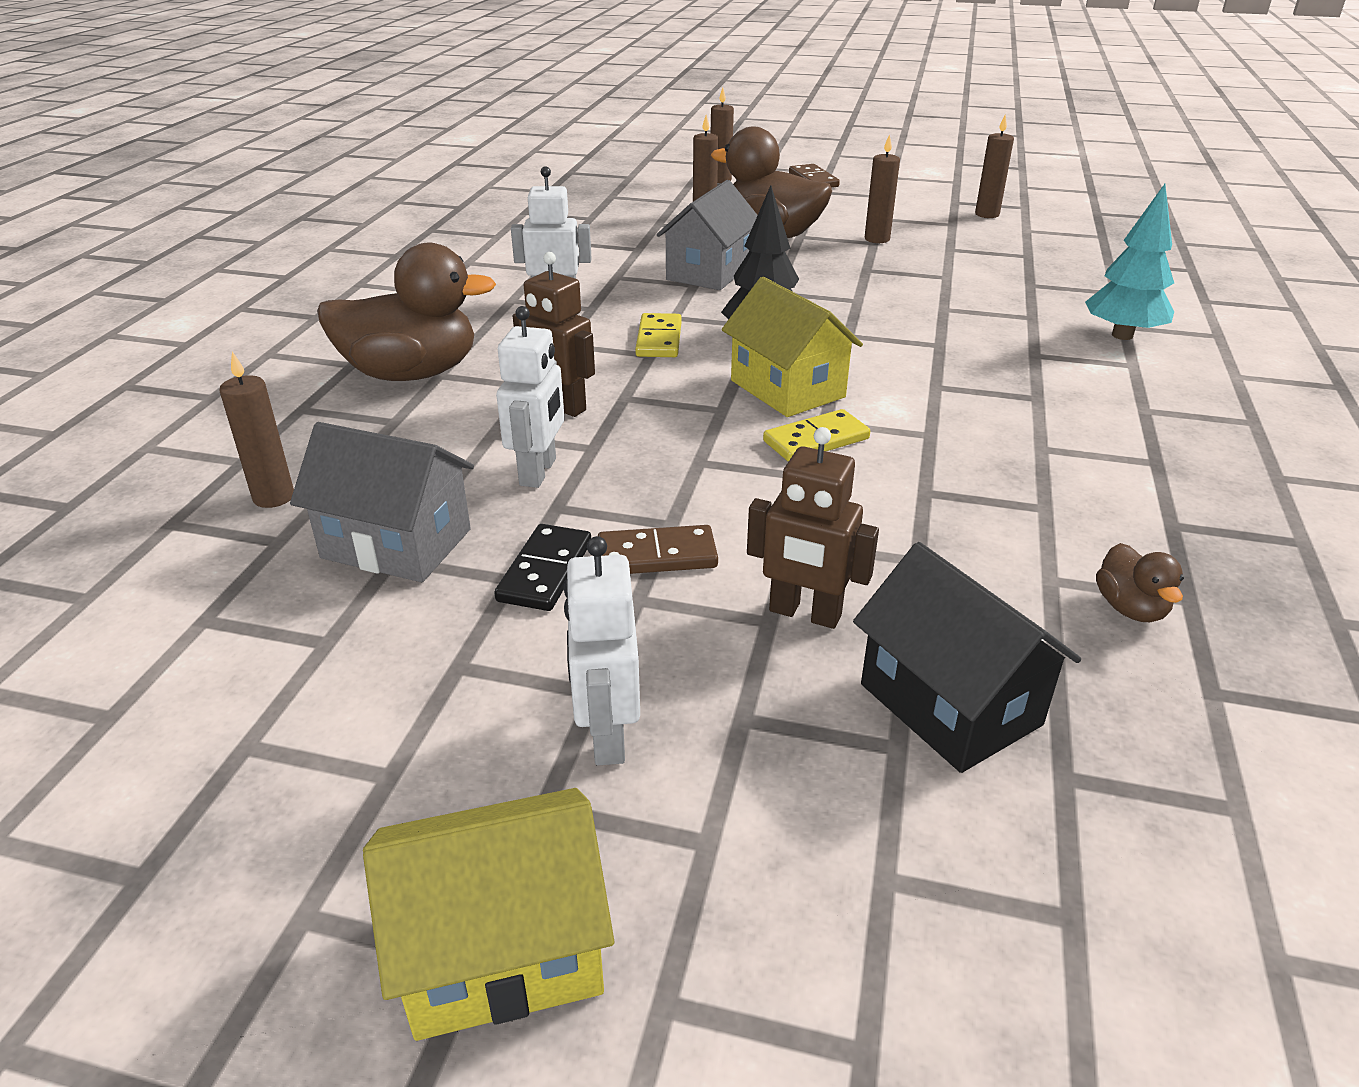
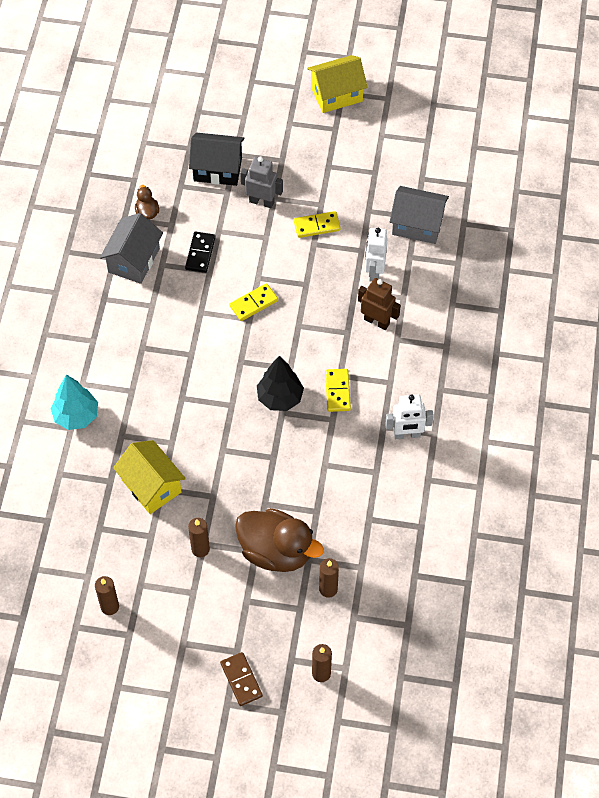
camera: 175 degrees right, 25 degrees up
(274, 497) = (479, 247): brown candle -> none
(411, 373) = (461, 346): brown duck -> none
(545, 571) = (357, 215): black domino -> black domino (200, 253)
(607, 735) = (322, 151): white robot -> none
(657, 555) = (317, 226): brown domino -> yellow domino
(709, 272) = (316, 482): grey house -> grey house (133, 260)
(787, 389) = (266, 346): yellow house -> yellow house (151, 486)
(804, 613) = (261, 202): brown robot -> grey robot
(949, 704) = (217, 169): black house -> black house turned 45 degrees counterclockwise

